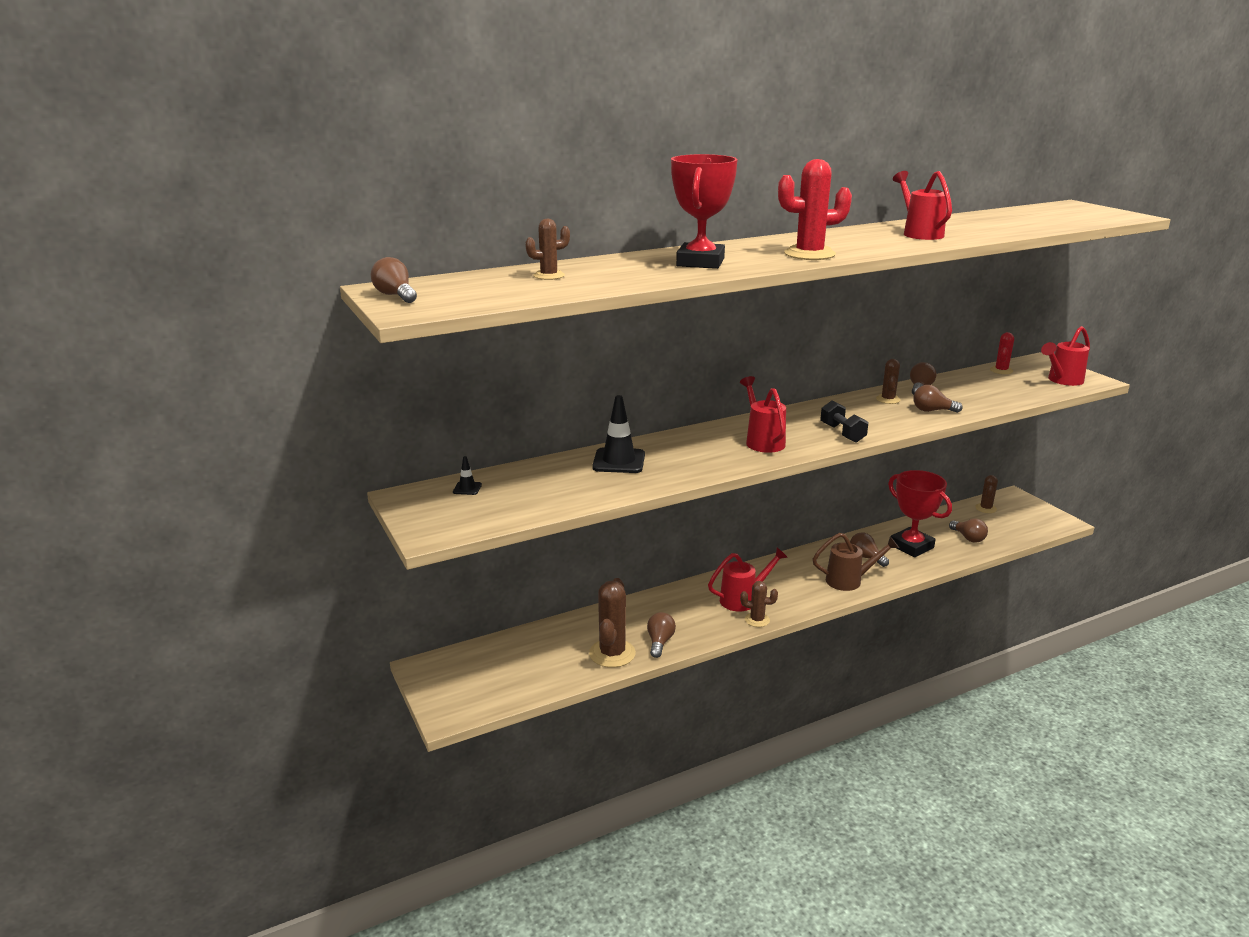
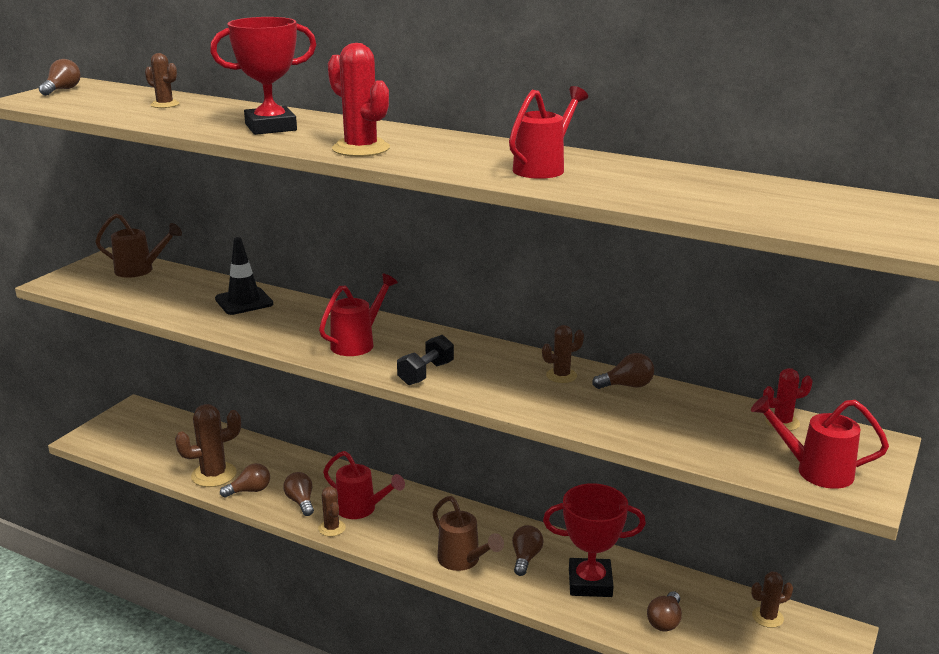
camera: 55 degrees right, 0 degrees up
(467, 488) = (140, 270): black traffic cone -> brown watering can
(911, 546) = (590, 583): red trophy -> red trophy turned 75 degrees clockwise
(932, 411) = (562, 406): brown light bulb -> brown light bulb (301, 502)

